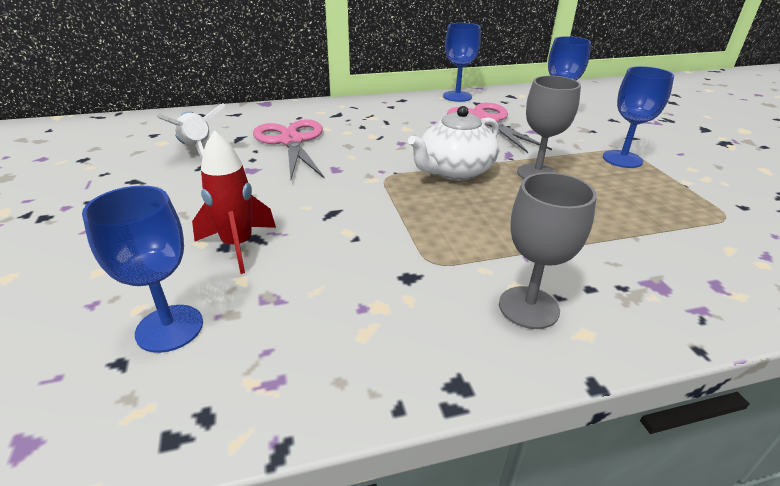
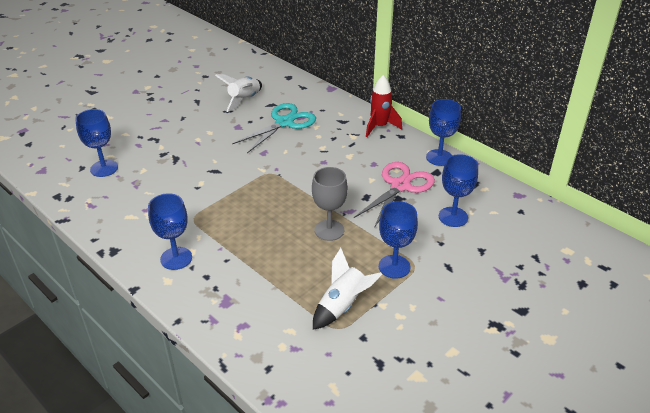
camera: 60 degrees right, 5 degrees up
(238, 245) = (166, 157): red rocket -> red rocket (379, 127)
(291, 141) = (284, 123): pink scissors -> turquoise scissors
(454, 171) = (301, 195): white teapot -> none
(528, 307) = (176, 258): grey goblet -> blue goblet
(684, 203) = (342, 306): none -> white rocket

